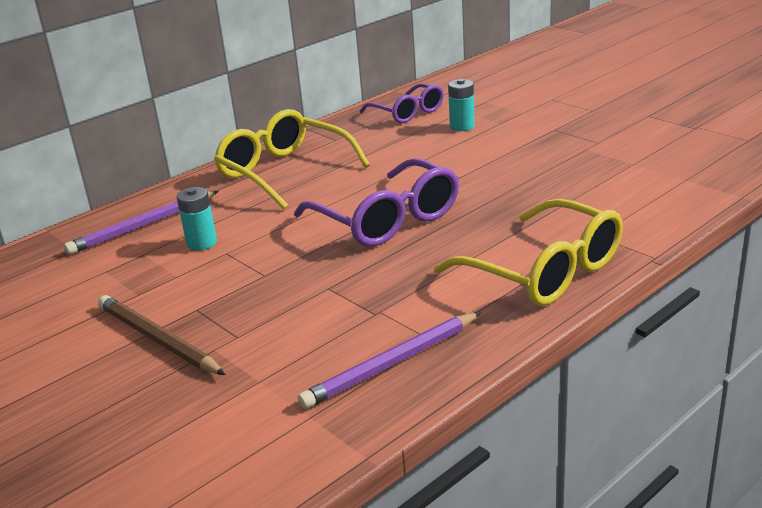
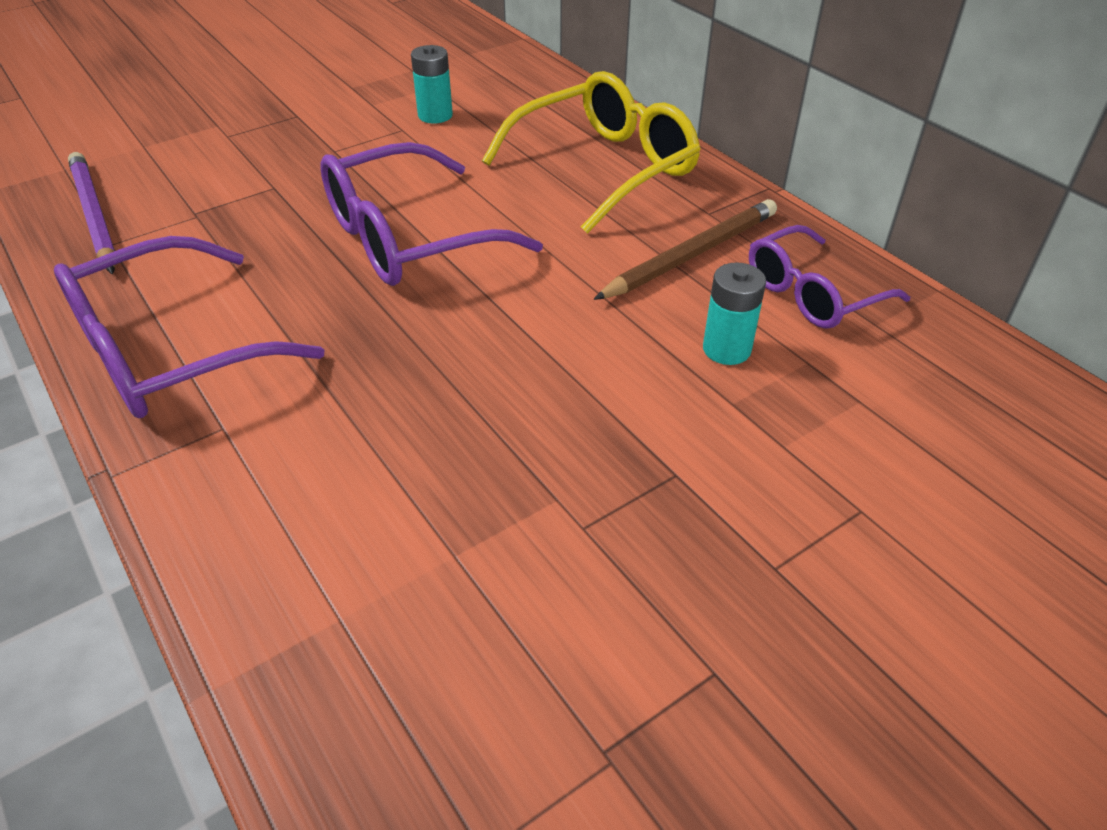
camera: 95 degrees right, 15 degrees up
(143, 225) = (501, 83): purple pencil -> none
(158, 339) = (259, 99): brown pencil -> brown pencil (691, 255)
(543, 271) = (171, 351): yellow glasses -> purple glasses

